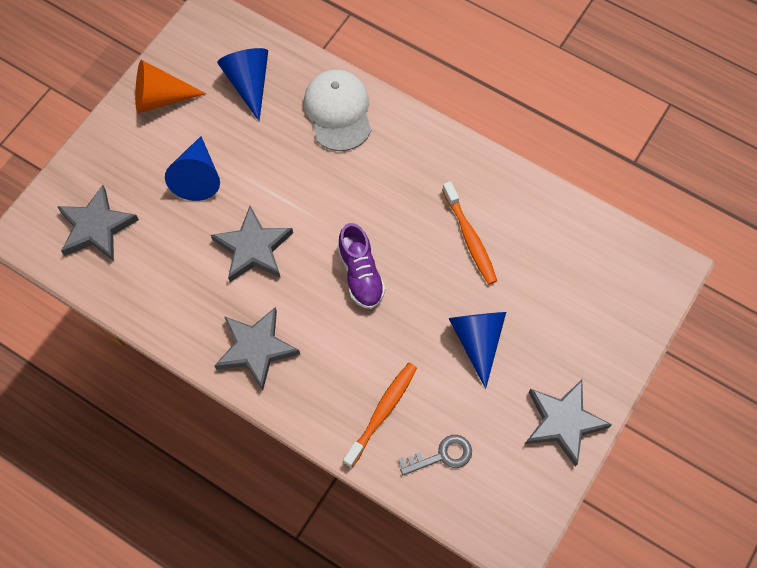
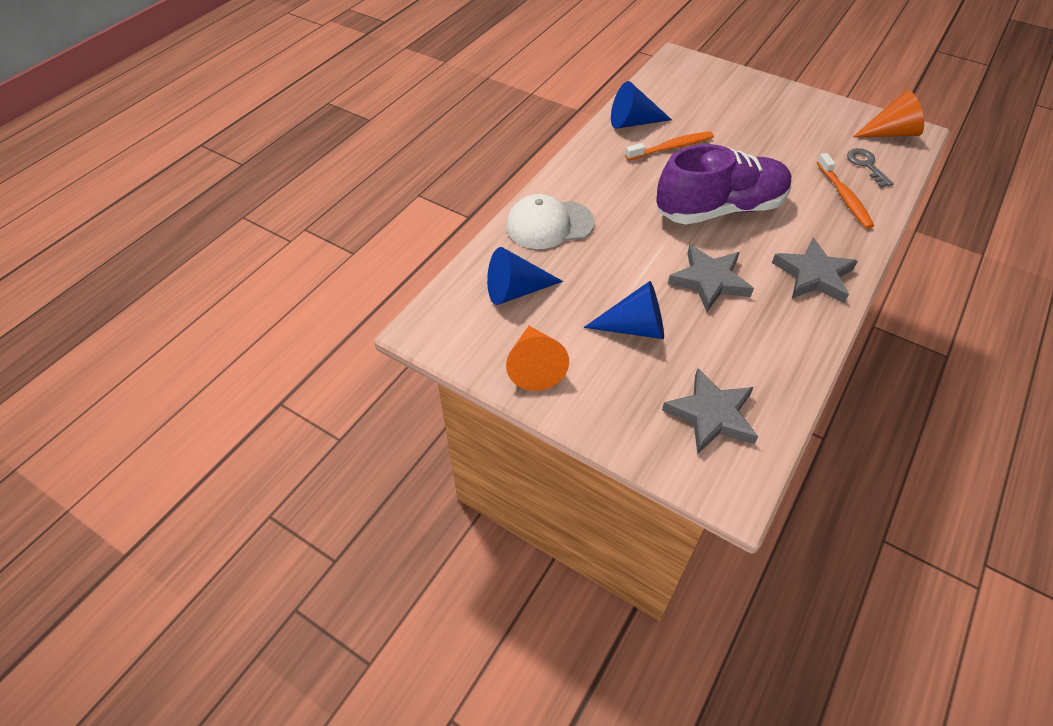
camera: 90 degrees left, 15 degrees down
(360, 274) = (720, 209): purple shoe -> purple shoe, size x1.85
(382, 413) = (844, 196): orange toothbrush -> orange toothbrush turned 135 degrees counterclockwise
(477, 340) = (762, 145): blue cone -> blue cone (633, 122)
(511, 506) = (890, 133): none -> orange cone
(563, 422) = (814, 108): grey star -> none

